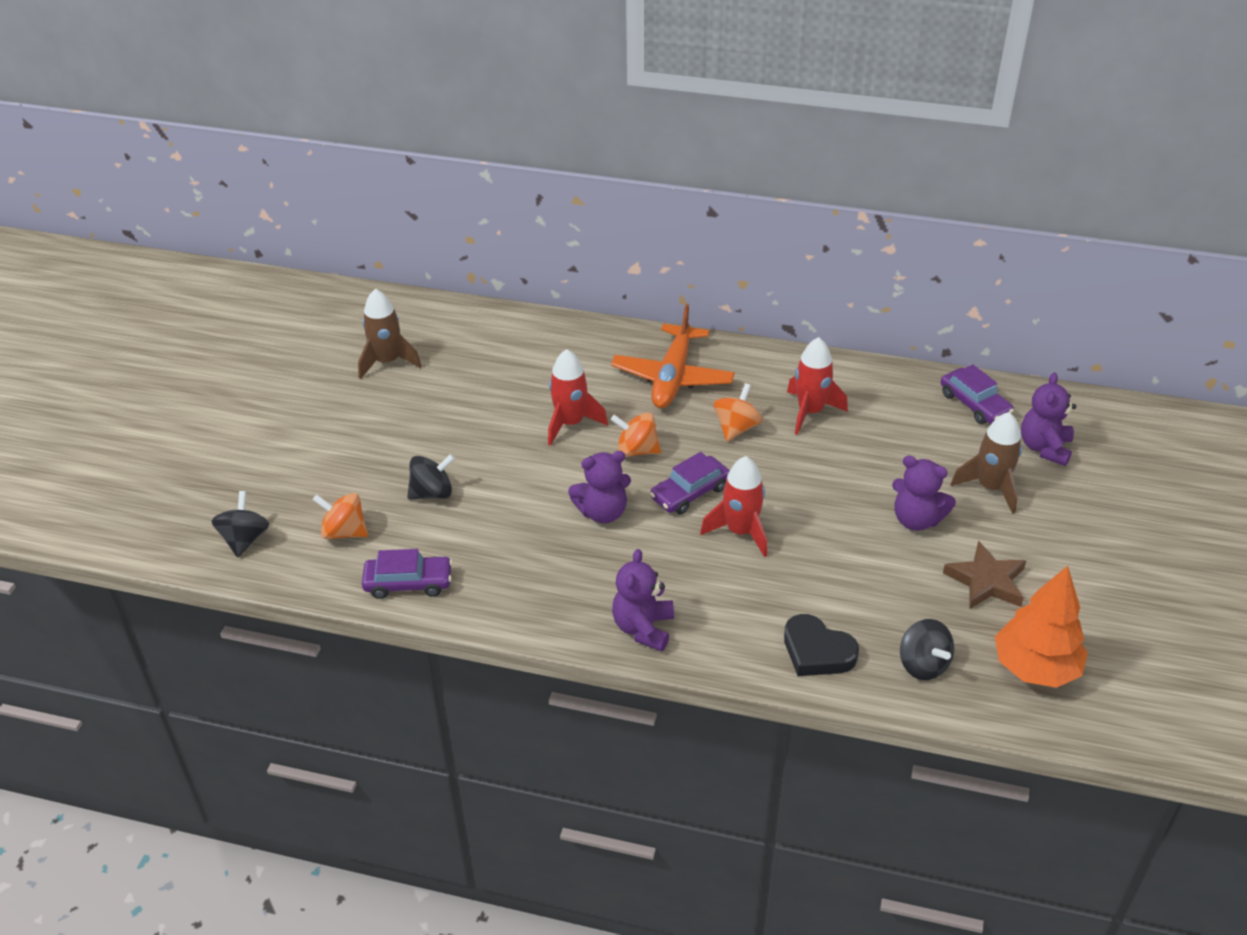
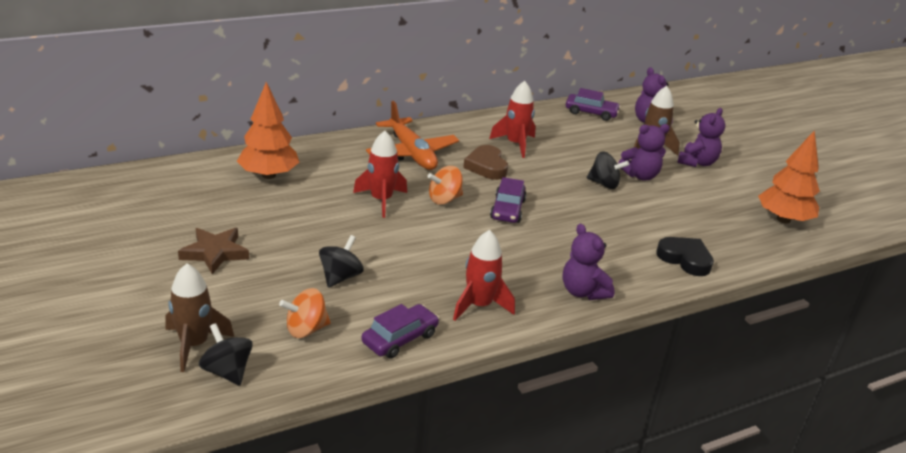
camera: 45 degrees left, 10 degrees down
(387, 362) = (191, 211): brown rocket -> brown rocket (194, 345)
(498, 348) = (269, 175): none -> orange tree
(602, 512) = (471, 241): purple teddy bear -> purple teddy bear (697, 162)
(736, 428) = (486, 166): orange spinning top -> brown heart
(740, 531) = (563, 218): red rocket -> red rocket (479, 305)
(817, 651) = (685, 259): black heart -> black heart turned 135 degrees counterclockwise
(923, 664) = (738, 241): black spinning top -> black spinning top (604, 184)
(986, 581) = (710, 190): brown star -> brown star (215, 253)

